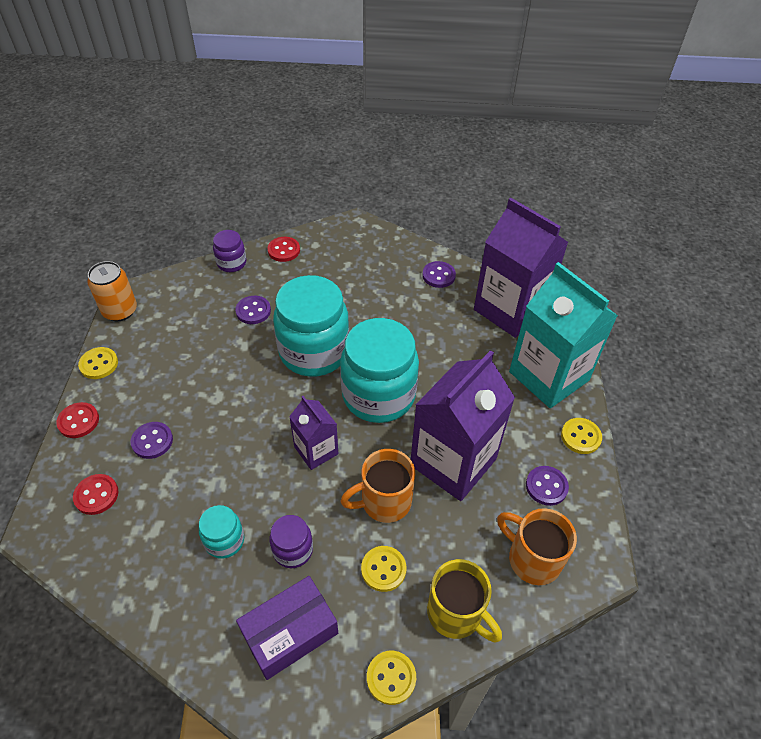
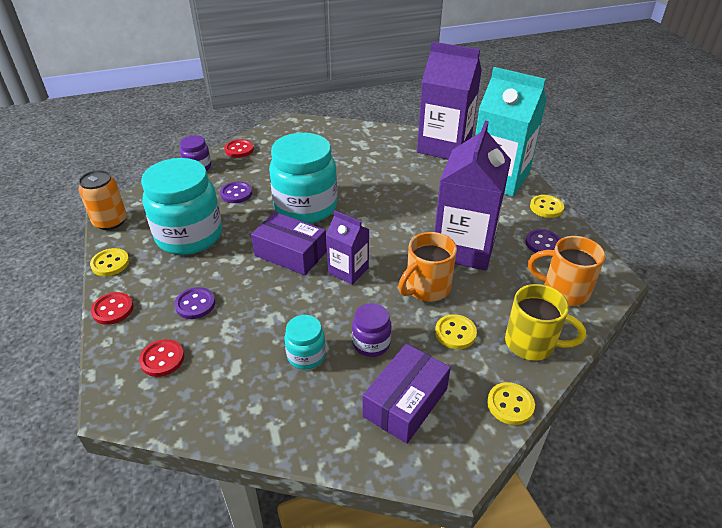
camera: 20 degrees left, 10 degrees down
(269, 408) = (290, 253): none -> purple box
(378, 395) = (377, 222): turquoise jar -> turquoise jar (189, 236)
(438, 275) = (376, 138): purple button -> none

